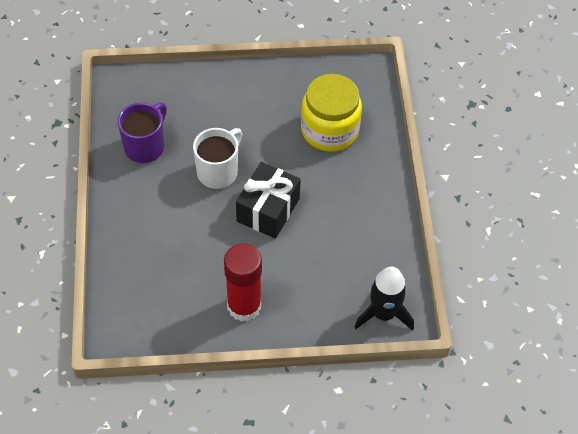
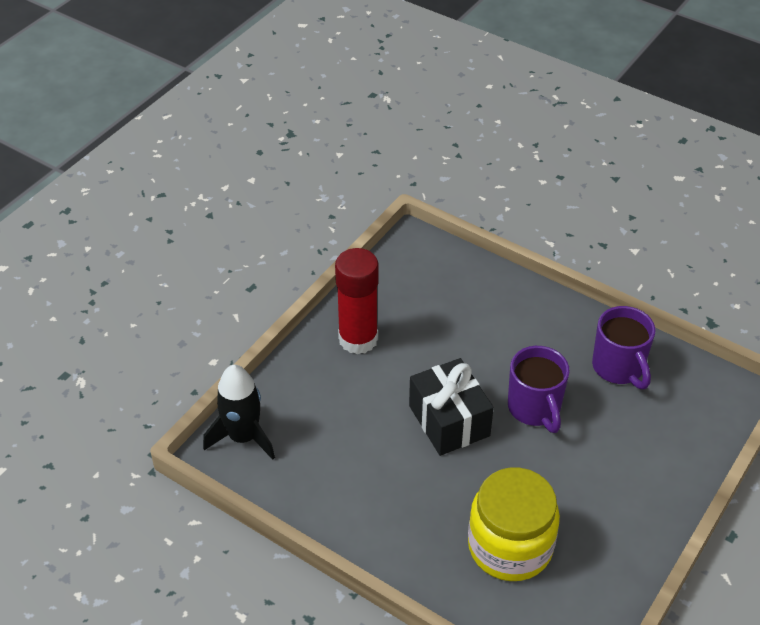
camera: 130 degrees right, 10 degrees down
(218, 171) = (535, 409): white mug -> purple mug

